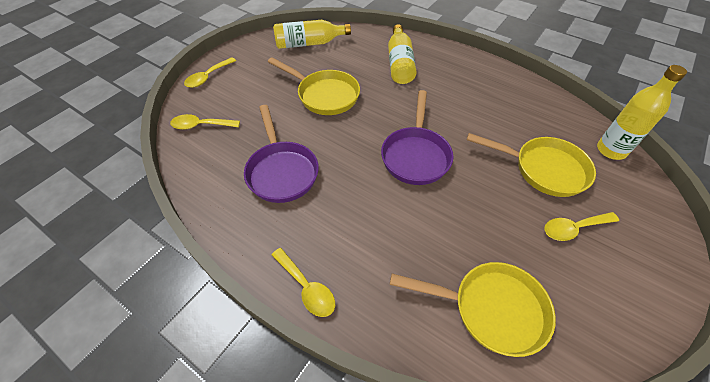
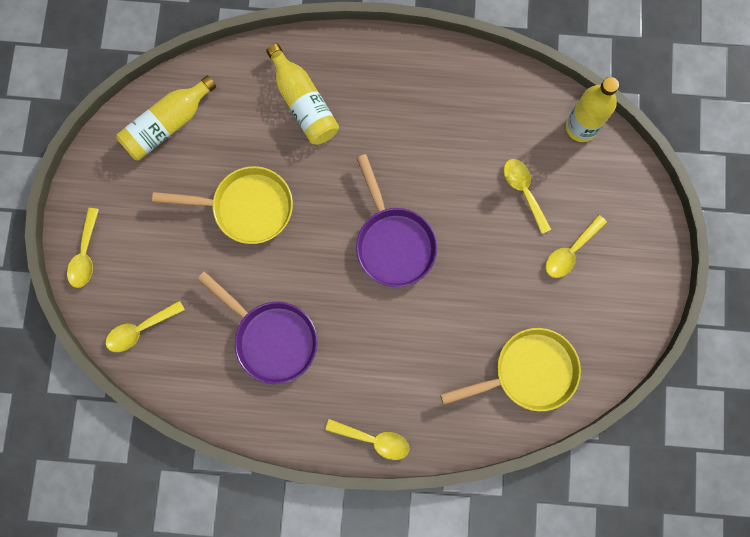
camera: 30 degrees left, 25 degrees up
(543, 169) = (524, 191): yellow pan -> yellow spoon

